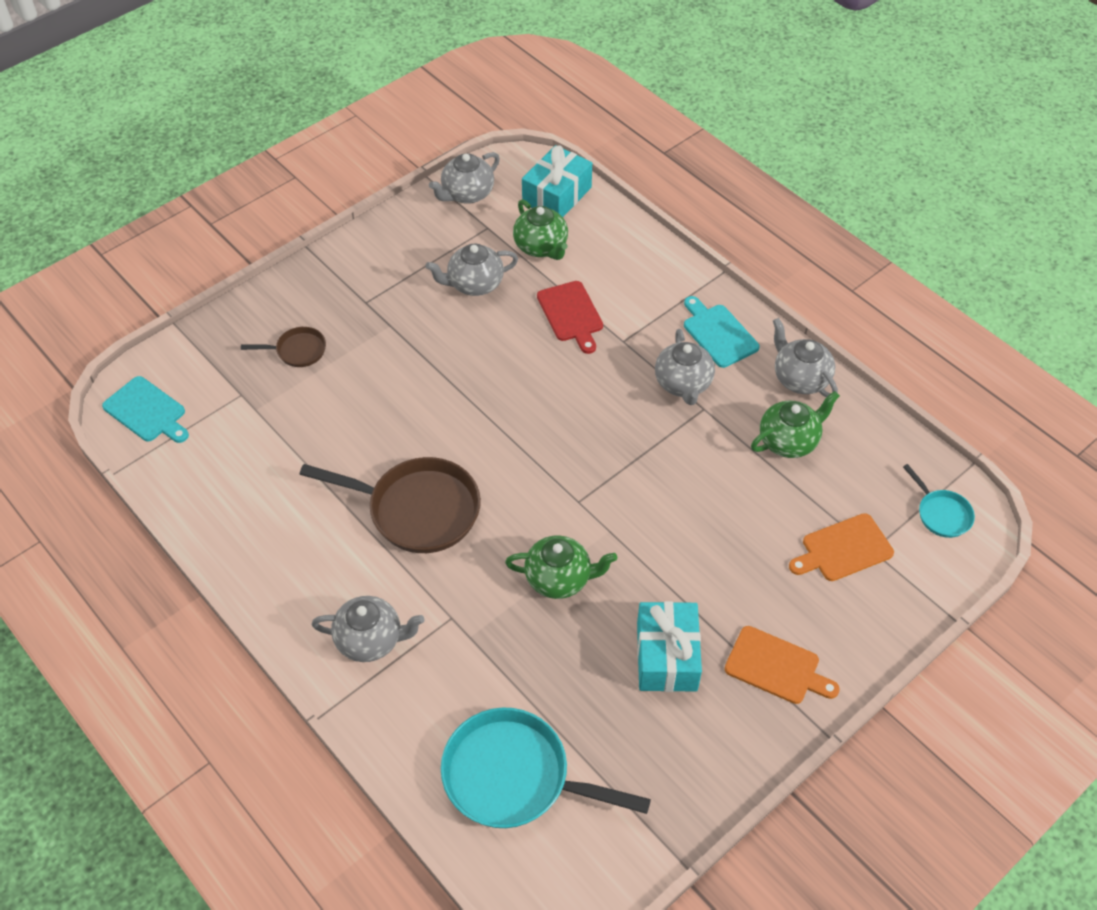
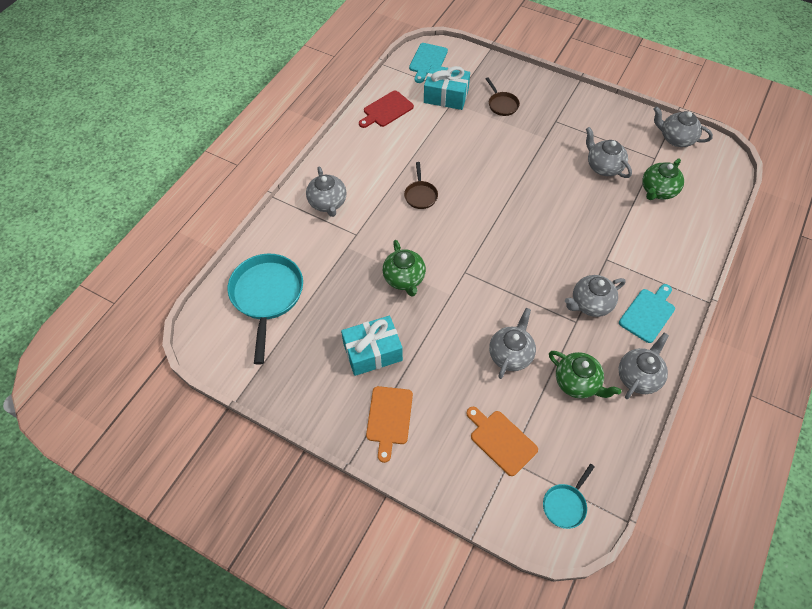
camera: 70 degrees right, 5 degrees up
(417, 510) = (420, 195): brown pan -> brown pan, size x0.49
(557, 195) = (709, 185): turquoise gift -> turquoise gift (446, 96)
(571, 314) = (611, 224): red cutting board -> red cutting board (386, 110)
(726, 495) = (510, 354): none -> grey teapot

